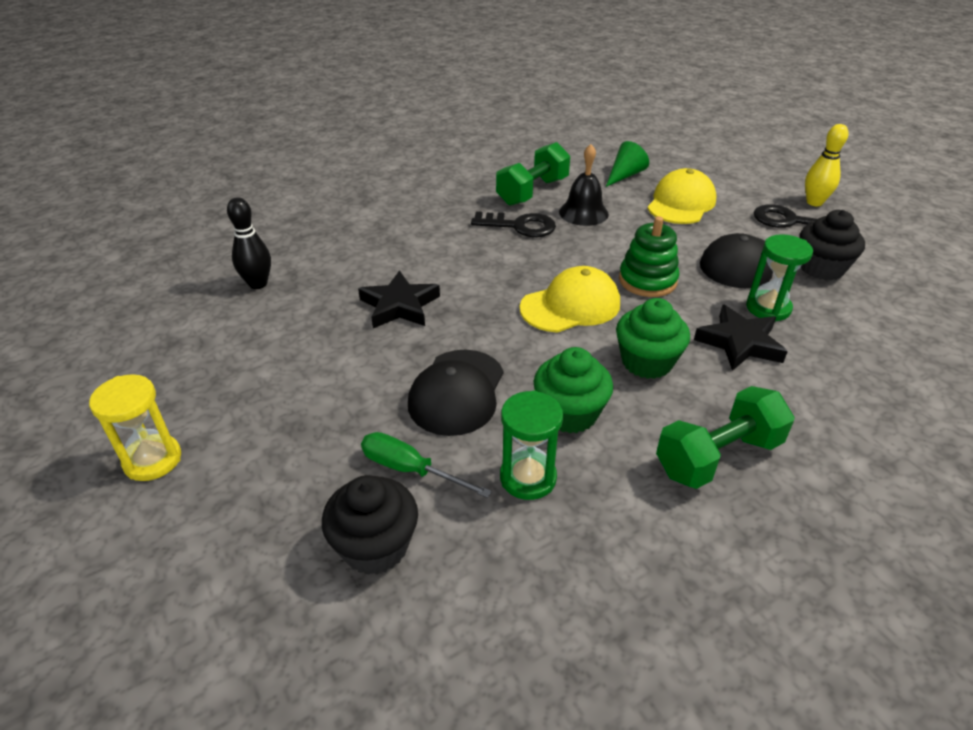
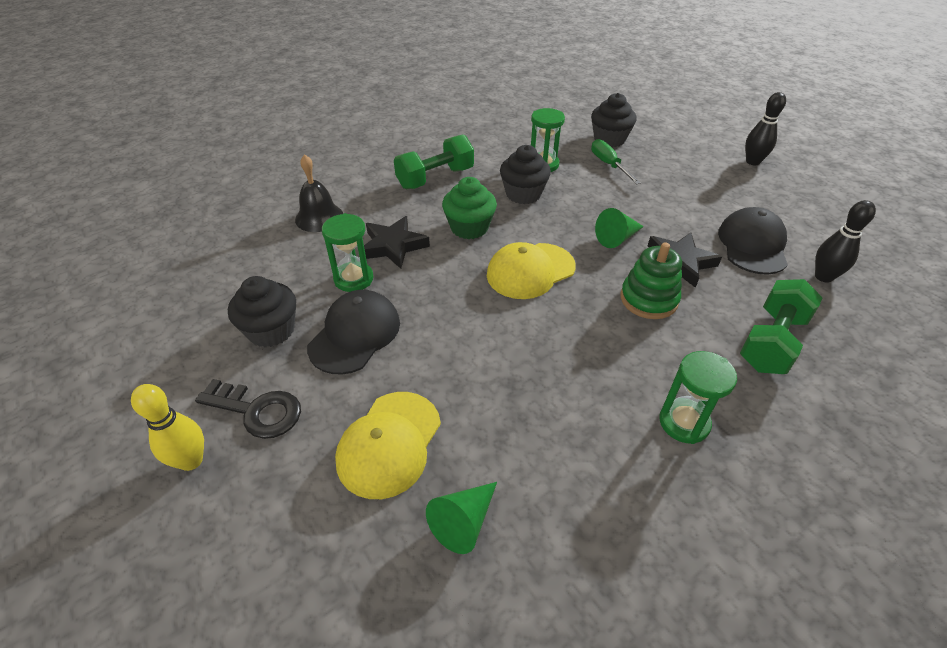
camera: 175 degrees right, 5 degrees up
(152, 460) = (752, 162): yellow hourglass -> black bowling pin
(410, 469) = (609, 165): green screwdriver -> green screwdriver turned 135 degrees counterclockwise
(457, 337) = (617, 238): none -> green cone
(457, 392) = (600, 202): black cap -> black cap (752, 245)
(471, 203) = (684, 422): none -> green hourglass
(519, 226) = (604, 377): black key -> none
(532, 192) = (606, 458): green dumbbell -> green dumbbell (771, 342)
(569, 413) = (523, 194): green cupcake -> black cupcake
(583, 213) = (527, 410): black bell -> black bell (319, 217)
(647, 280) = (458, 303): green stacking toy -> green stacking toy (648, 299)

